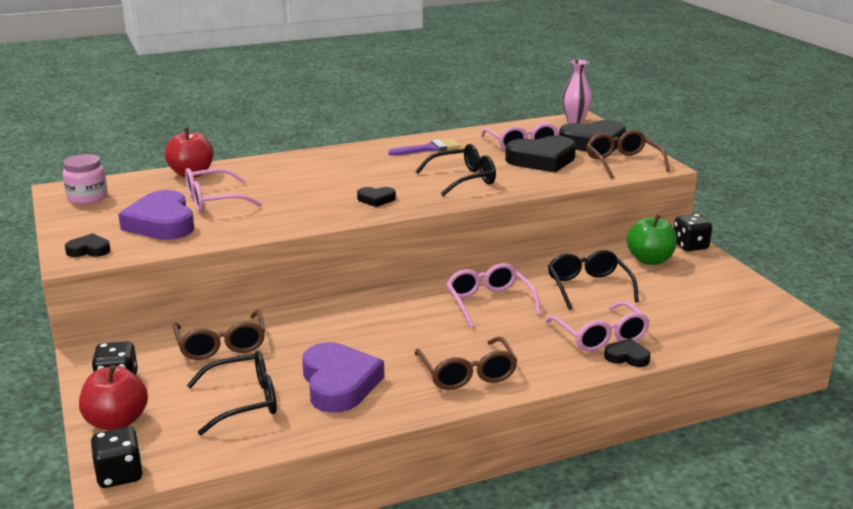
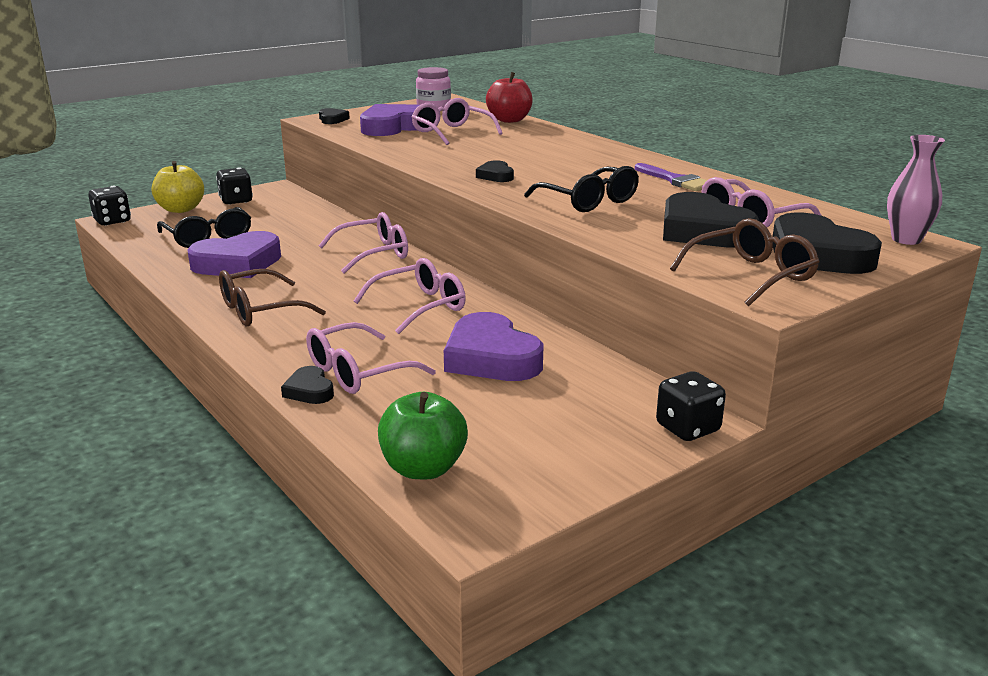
camera: 75 degrees right, 0 degrees up
(117, 422) = (181, 209): red apple -> yellow apple
(221, 345) = (298, 218): brown glasses -> none
(356, 312) = (374, 253): none -> pink glasses
(588, 287) = (491, 358): black glasses -> purple heart
(627, 357) = (309, 390): black heart -> black heart turned 150 degrees clockwise
(650, 260) = (607, 396): green apple -> green apple (423, 468)

